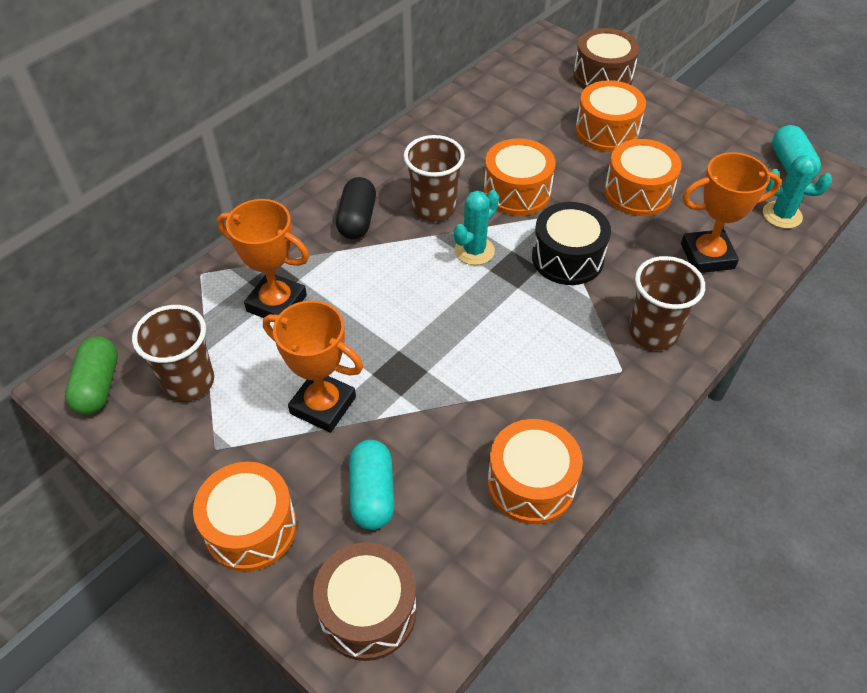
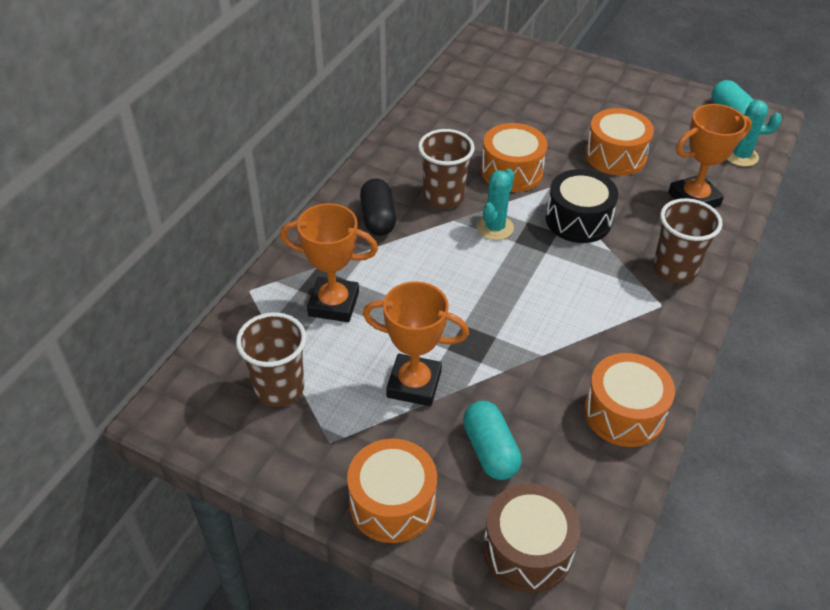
camera: 15 degrees left, 5 degrees down
(98, 386) = (191, 409): green capsule -> none
(602, 76) = (546, 63): brown drum -> none
(606, 131) = (568, 108): orange drum -> none

